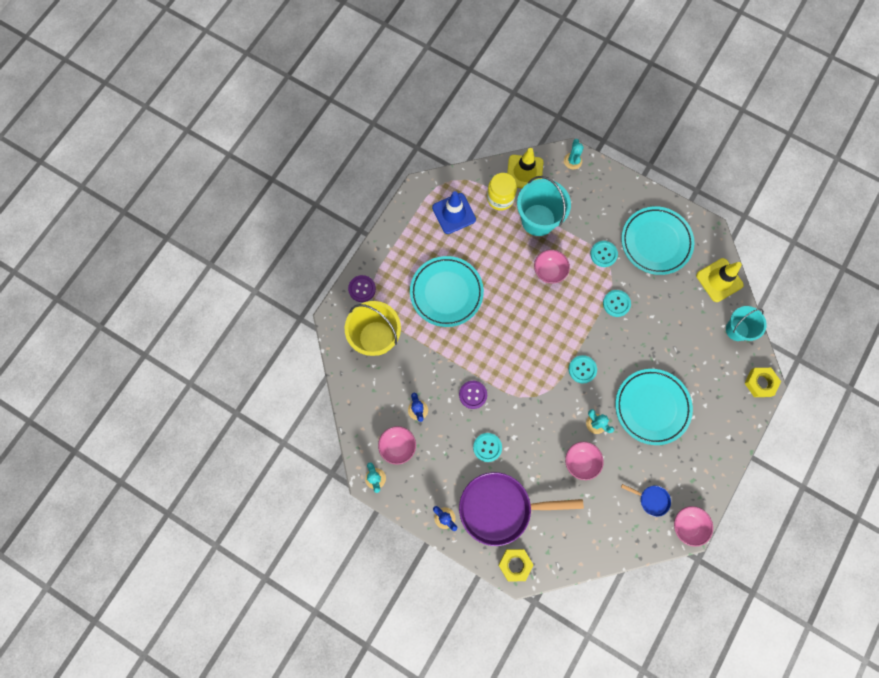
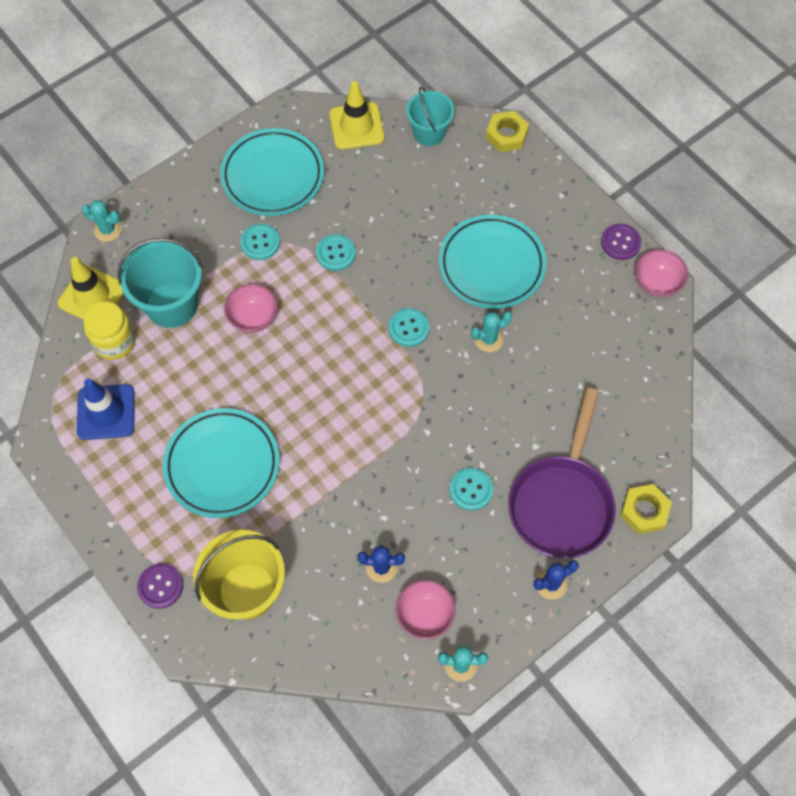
camera: 70 degrees left, 10 degrees down
(473, 395) = (388, 482): purple button -> purple button (620, 242)
(581, 461) = (533, 376): pink bowl -> none
(651, 499) = (611, 311): blue pan -> none

